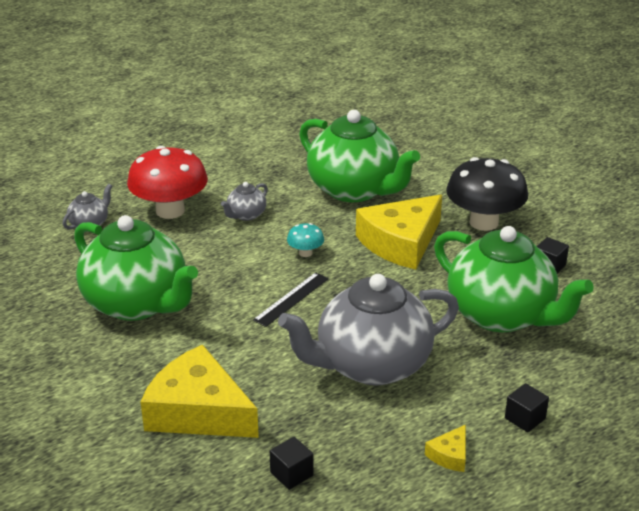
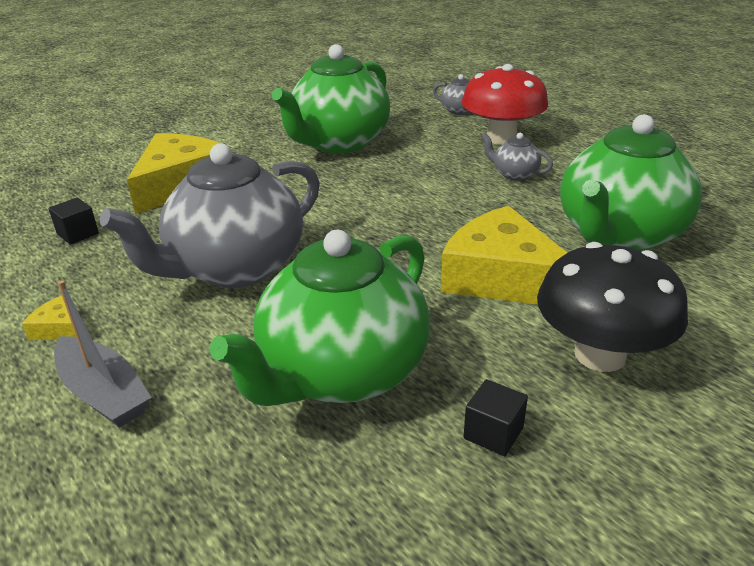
camera: 85 degrees right, 0 degrees up
(291, 299) = (357, 212): black ruler -> none
(305, 253) = (451, 213): turquoise mushroom -> none
(371, 365) = (235, 268): grey teapot -> grey teapot turned 105 degrees counterclockwise
(525, 418) = (104, 393): black cube -> grey boat

